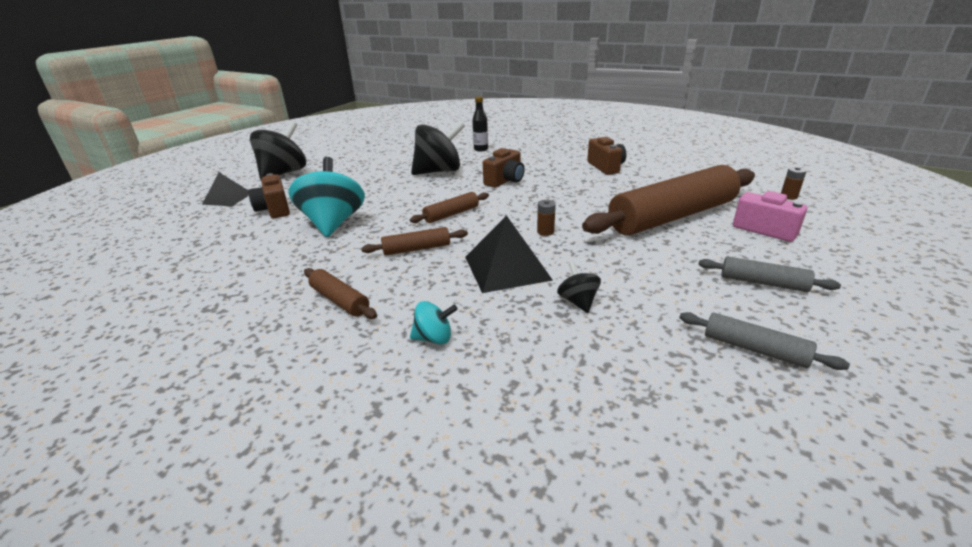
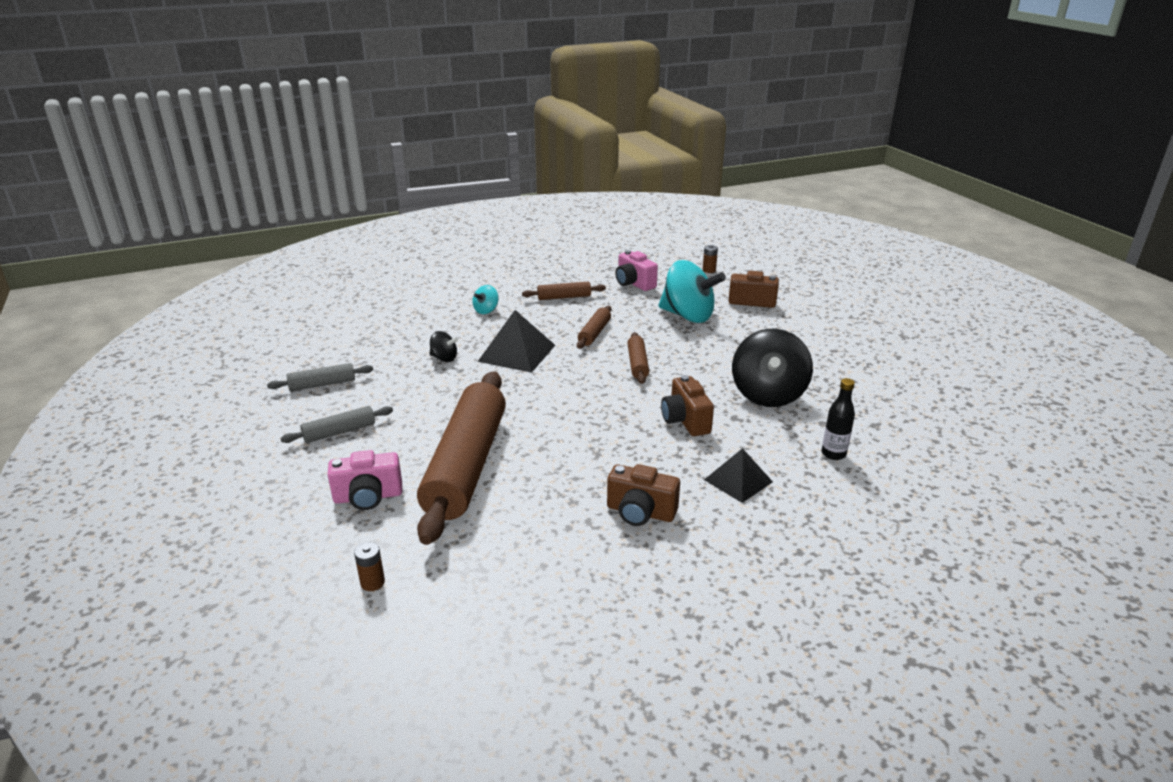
camera: 125 degrees right, 0 degrees up
(227, 198) = (807, 288): black pyramid -> black pyramid (738, 480)
(262, 273) = (634, 283): none -> pink camera
(284, 173) = (860, 318): black spinning top -> none
(545, 232) = (542, 389): brown battery -> brown battery (709, 270)

